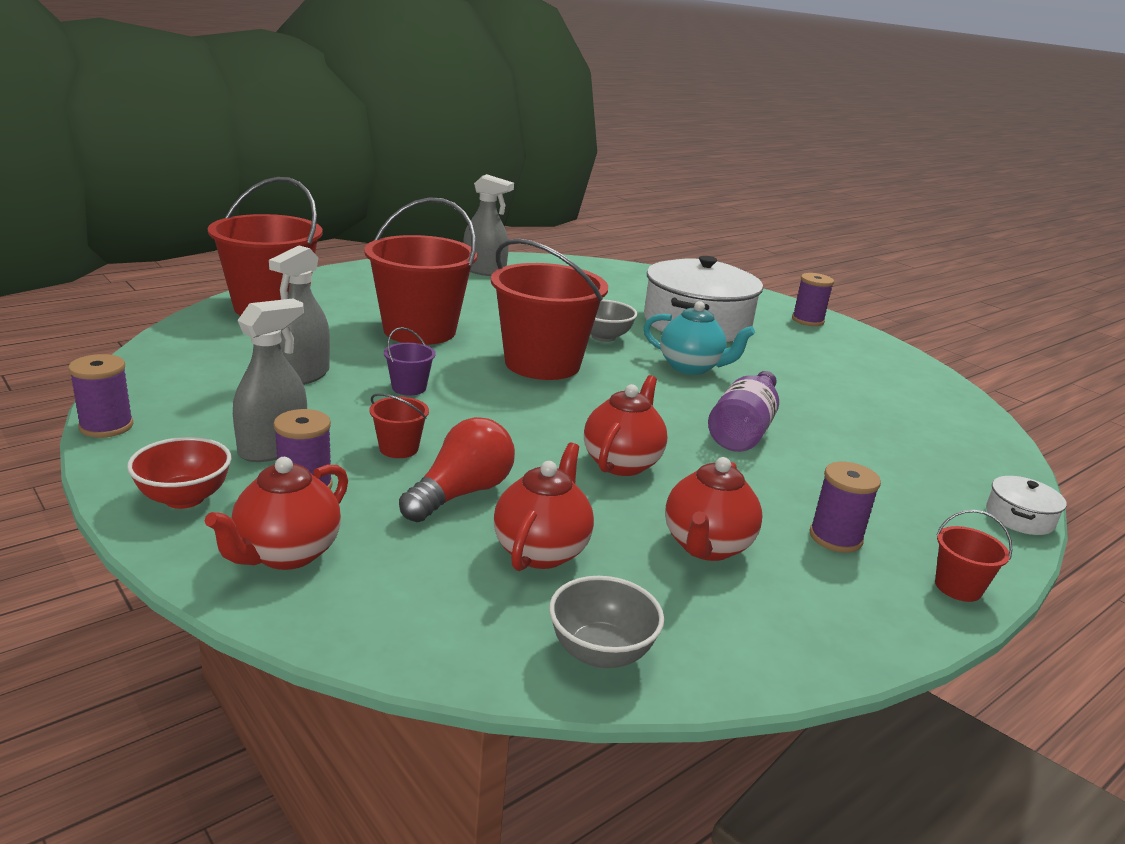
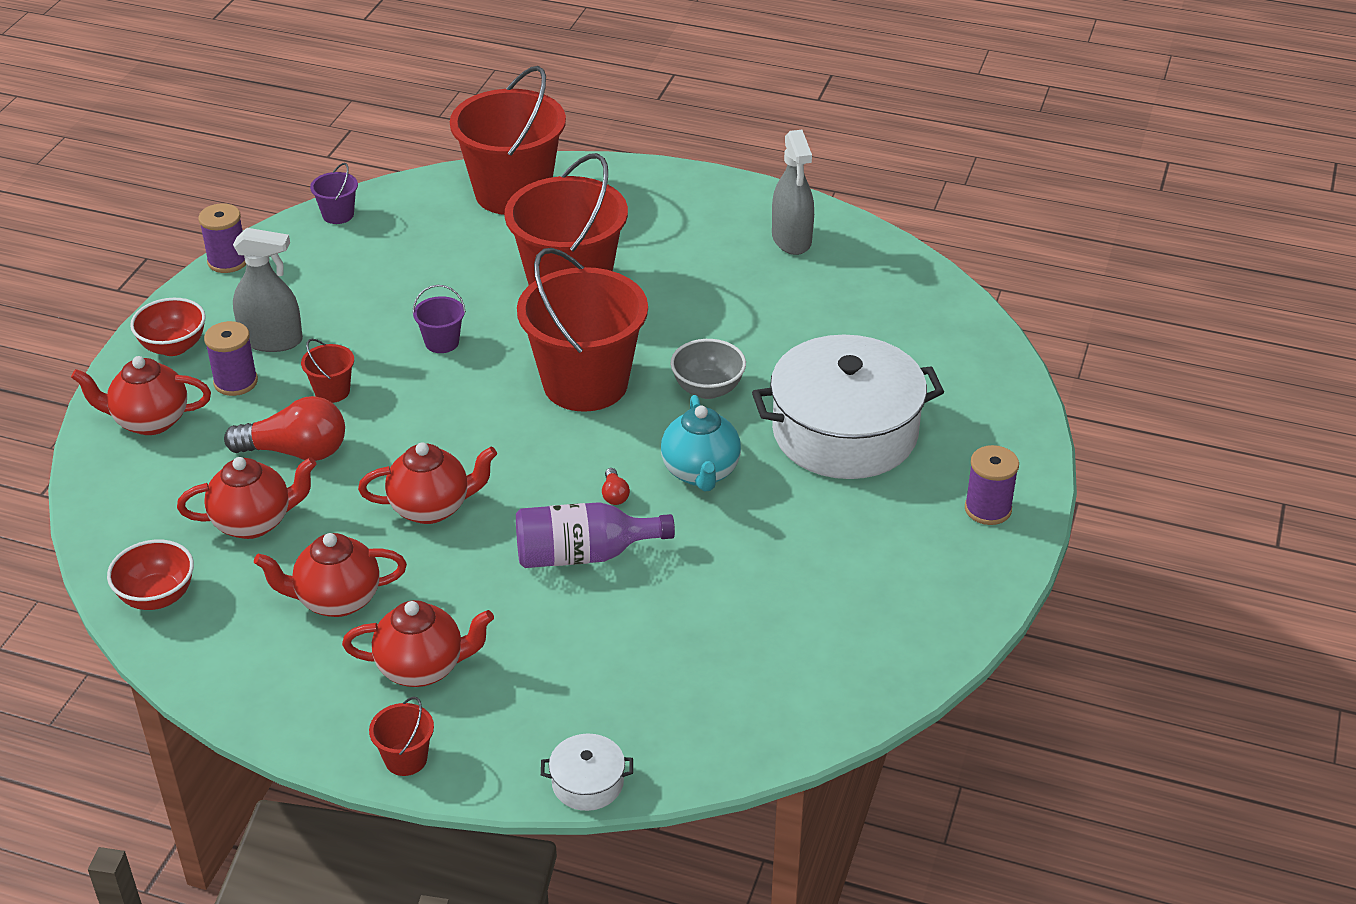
camera: 60 degrees right, 15 degrees up
(152, 363) = (338, 215): none -> purple bucket
(303, 375) = (401, 284): grey spray bottle -> none
(600, 652) = (157, 596): grey bowl -> red bowl
(684, 398) = (614, 495): none -> red light bulb
(835, 538) = (422, 668): purple spool -> red teapot

